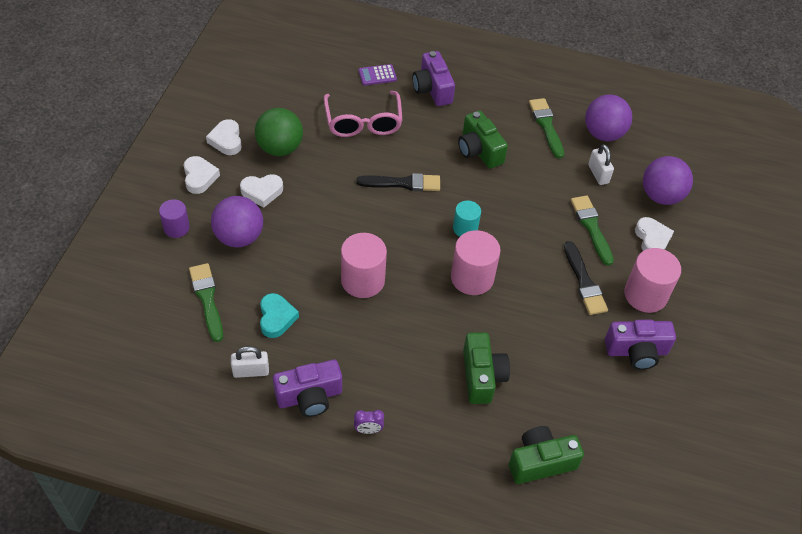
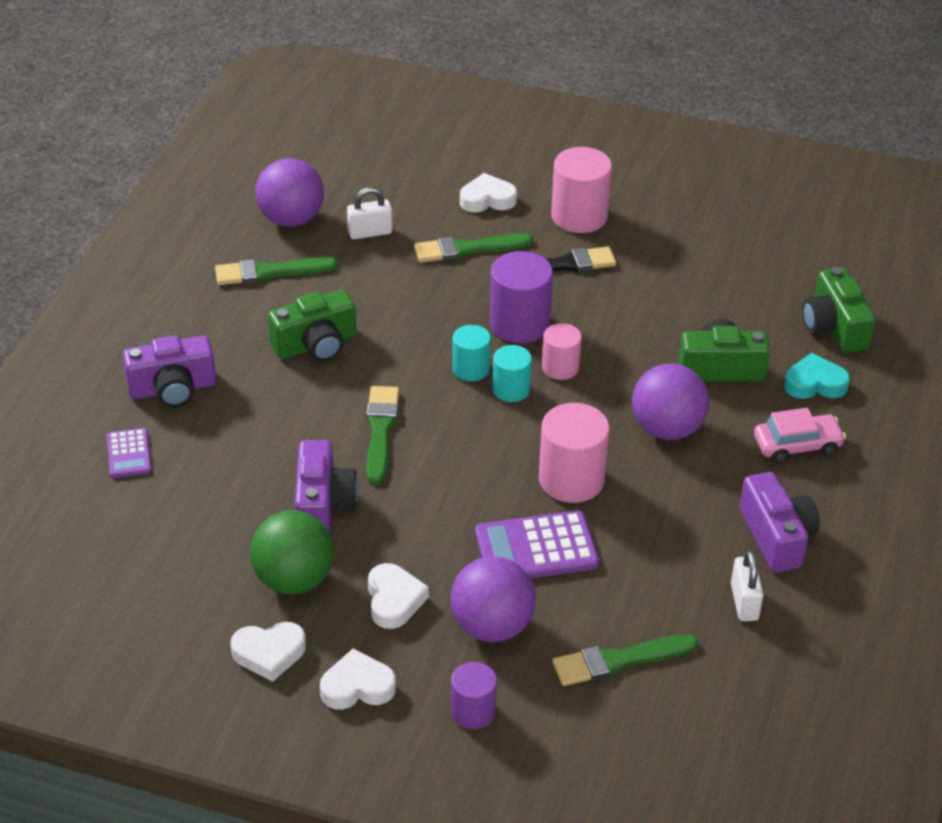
camera: 85 degrees left, 10 degrees down
(276, 318) = (647, 575): turquoise heart -> turquoise heart (815, 383)
(301, 260) = (536, 548): none -> purple calculator
(363, 122) = (242, 473): pink glasses -> none
(368, 430) = (818, 478): purple clock -> none
(402, 419) = (797, 445): none -> pink car
(403, 183) = (380, 430): black brush -> green brush
(447, 250) = (511, 389): none -> turquoise cylinder
(472, 278) = (560, 367): pink cylinder -> pink cylinder, size x0.60
(515, 255) = (519, 324): none -> purple cylinder
(636, 351) = (666, 234): purple camera -> purple camera (323, 505)
(661, 196) = (412, 182): purple ball -> purple ball (667, 429)

